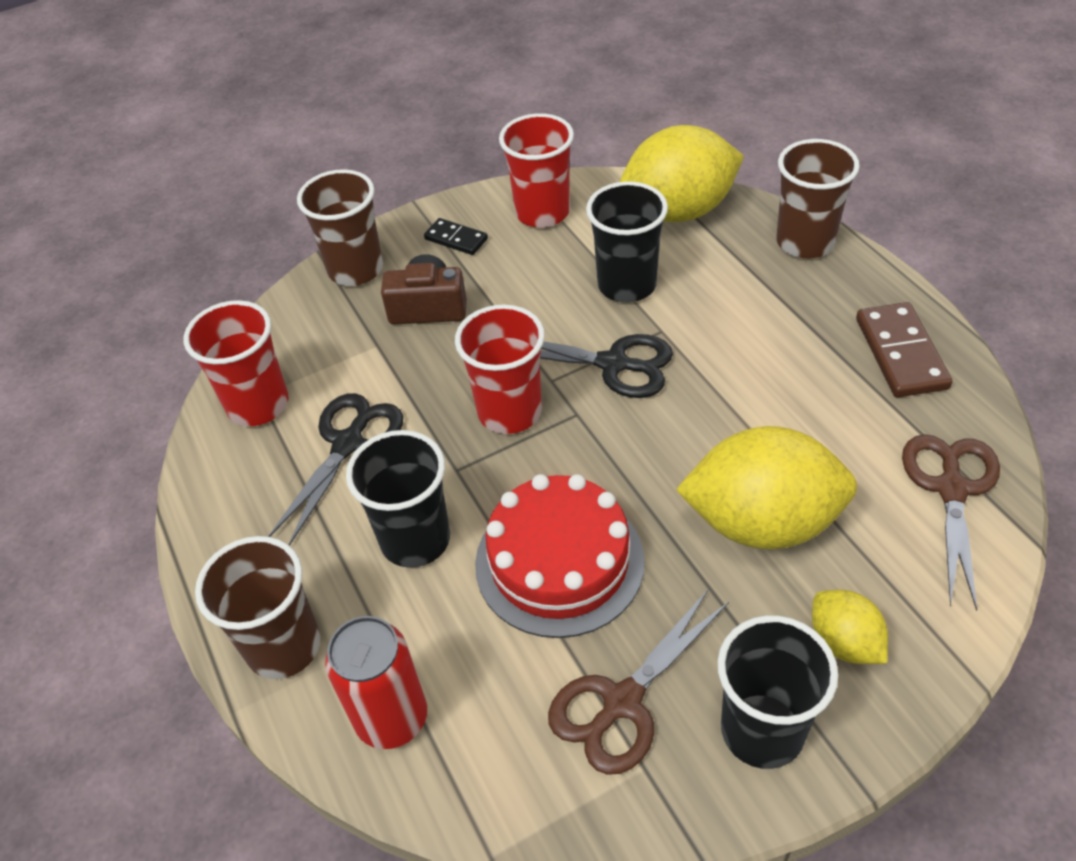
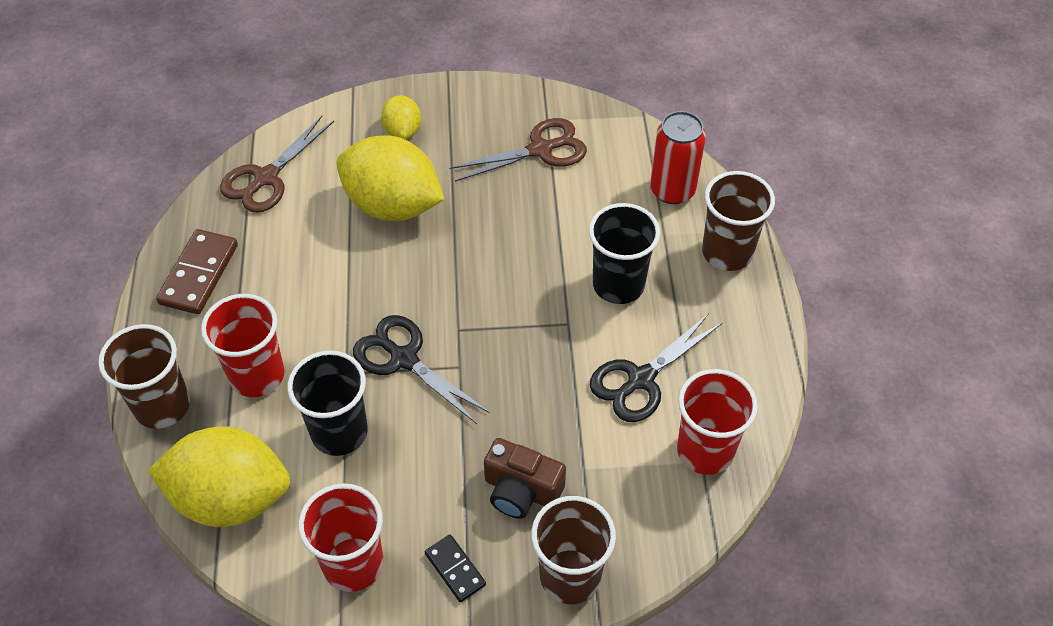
camera: 160 degrees left, 5 degrees up
(509, 411) = (506, 353): red cup -> red cup (257, 375)
(559, 562) = (532, 233): red cake -> none
(762, 730) = (477, 112): black cup -> none

